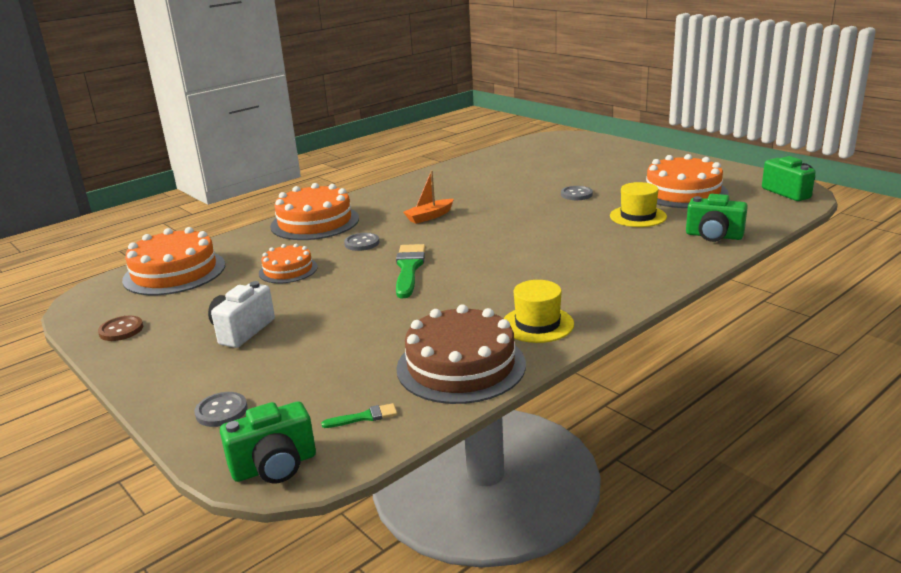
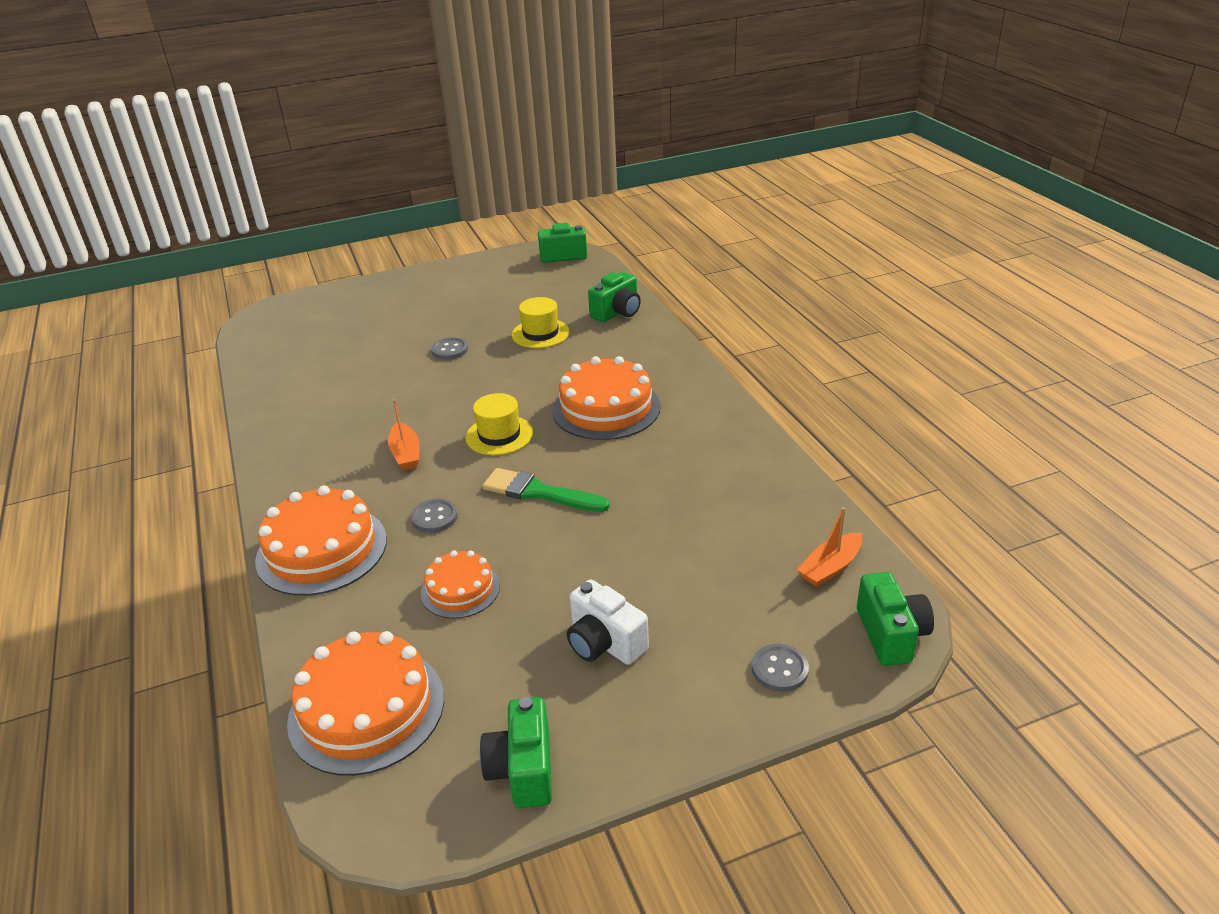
camera: 70 degrees left, 10 degrees up
(121, 330) = (523, 770): brown button -> green camera
(364, 417) = (830, 567): green brush -> orange boat
(461, 366) = (769, 496): brown cake -> none
(537, 324) = (718, 438): yellow hat -> yellow hat (499, 435)
(683, 192) = (509, 297): orange cake -> orange cake (606, 408)

